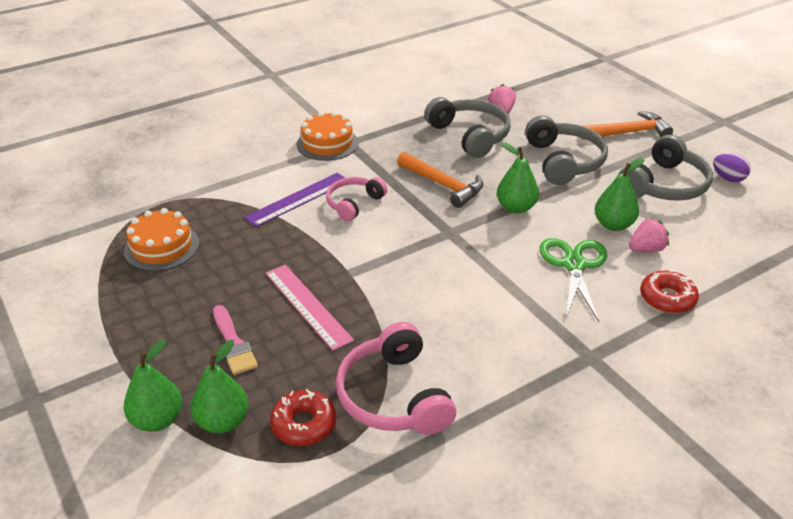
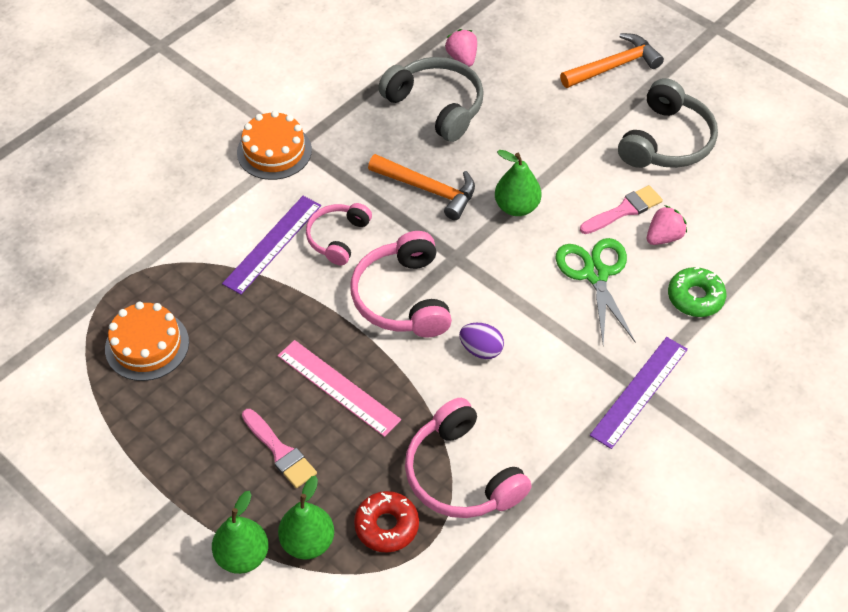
camera: 15 degrees left, 15 degrees up
(392, 252) = (402, 298): none -> pink headphones
(564, 161) = (552, 126): grey headphones -> none
(593, 362) = (639, 392): none -> purple ruler
(613, 225) = (624, 210): green pear -> pink brush
(667, 298) = (695, 297): red donut -> green donut
(728, 178) = (731, 117): purple egg -> purple egg (481, 350)

